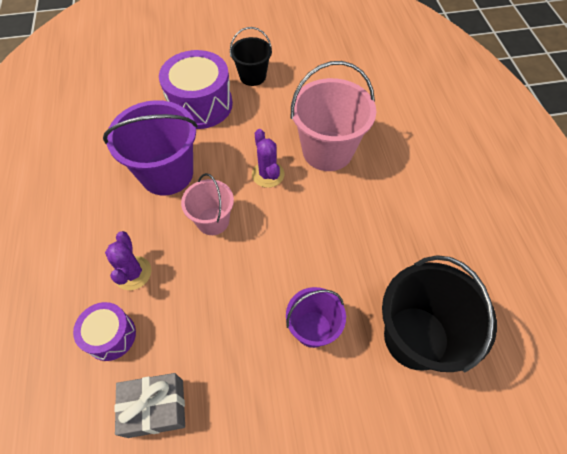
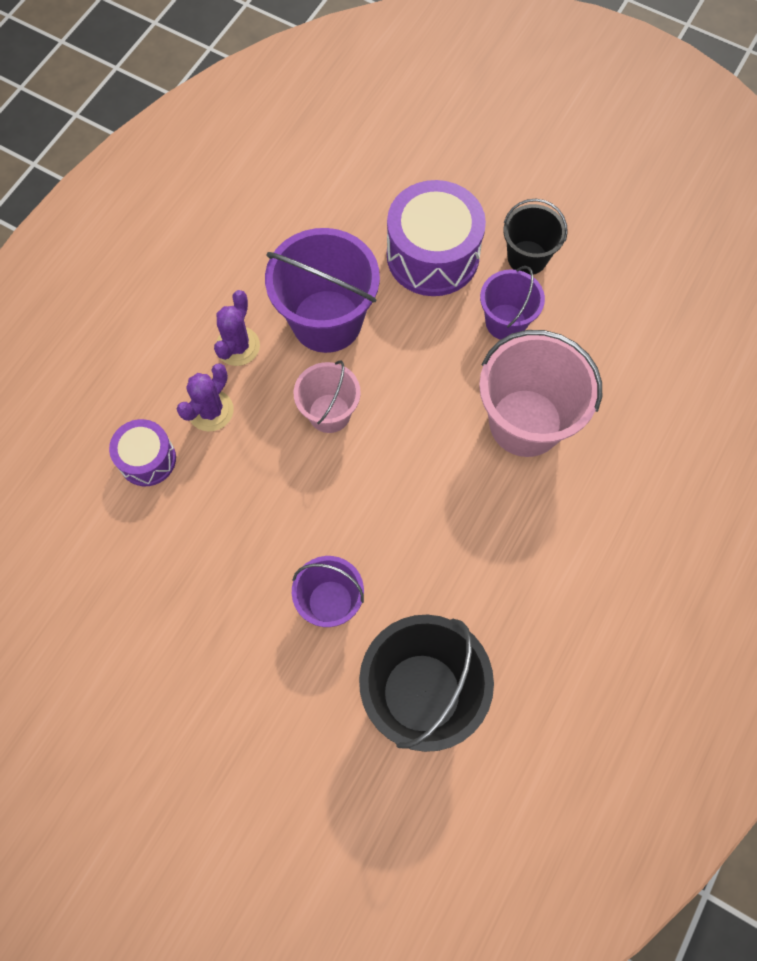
camera: 40 degrees right, 10 degrees up
(156, 408) = (137, 557): grey gift -> none
(268, 174) = (432, 402): purple cactus -> purple cactus (237, 346)
(270, 111) = (506, 322): none -> purple bucket

